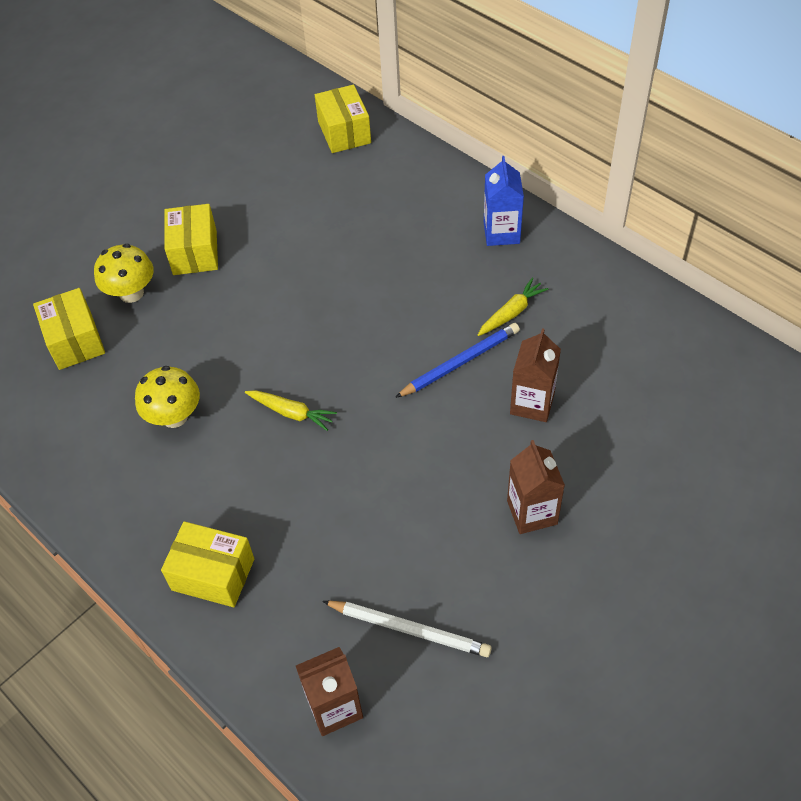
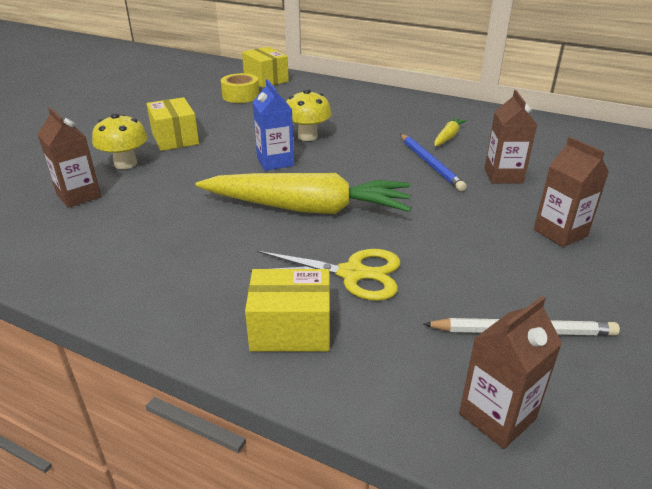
camera: 20 degrees left, 20 degrees down
(75, 341) = (79, 195): yellow box -> brown carton
(174, 416) = (196, 226): yellow mushroom -> yellow mushroom (307, 136)
(291, 413) = (307, 208): yellow carrot -> yellow carrot, size x2.34
(294, 520) = (352, 274): none -> yellow scissors
(298, 169) = (240, 96): none -> yellow tape
(460, 363) = (430, 164): blue pencil -> blue pencil turned 120 degrees clockwise
(501, 233) = (410, 106): blue carton -> blue carton (275, 162)

